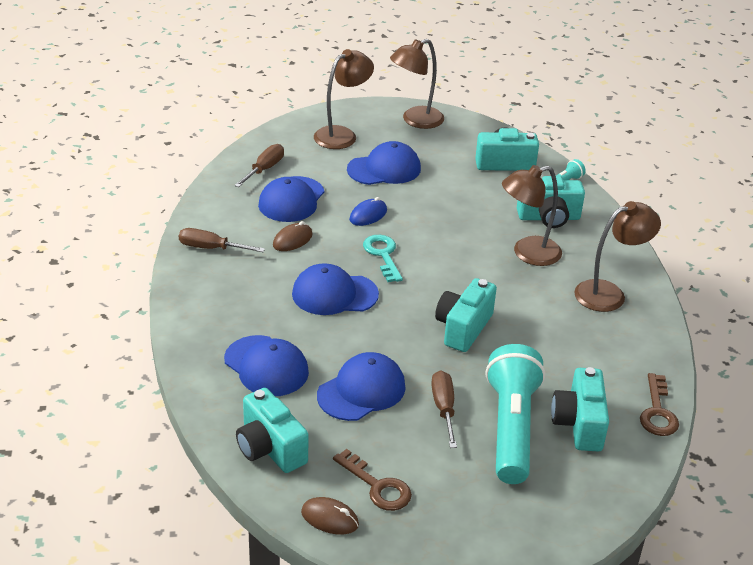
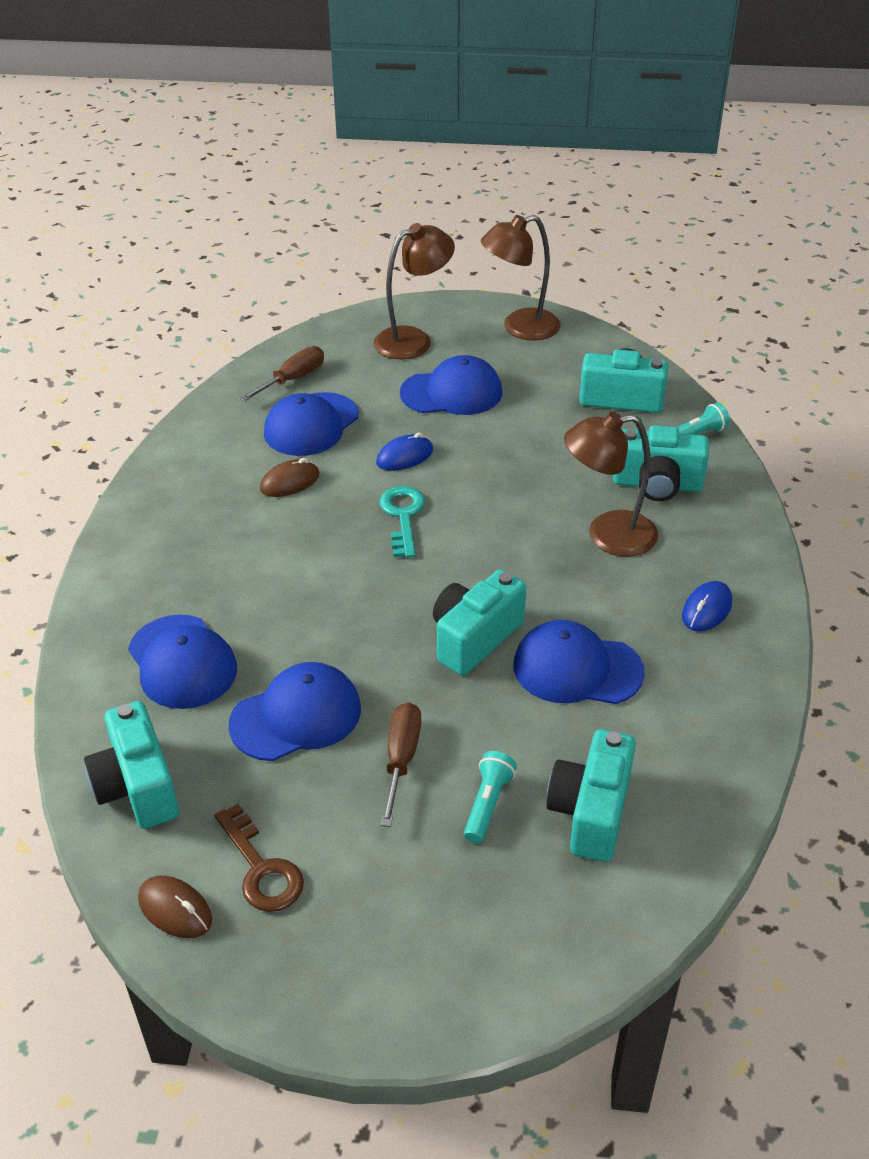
camera: 15 degrees right, 5 degrees up
(211, 248) = (180, 483): brown screwdriver -> none
(334, 294) = (315, 567): blue cap -> blue cap (577, 669)
(511, 428) = (488, 804): turquoise flashlight -> turquoise flashlight, size x0.43
(609, 293) = (706, 609): brown lamp -> blue mouse
(657, 412) = (718, 809): brown key -> none

